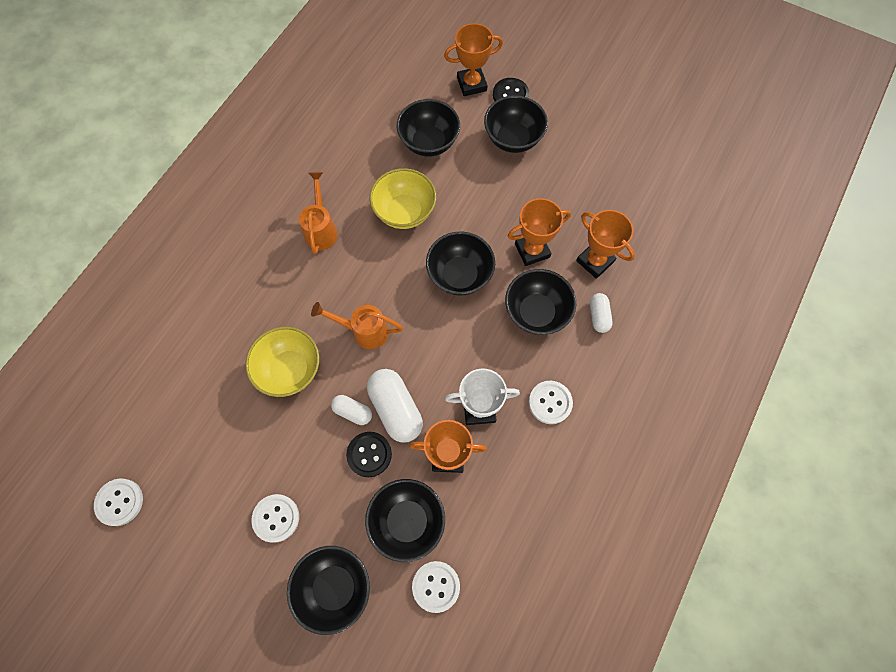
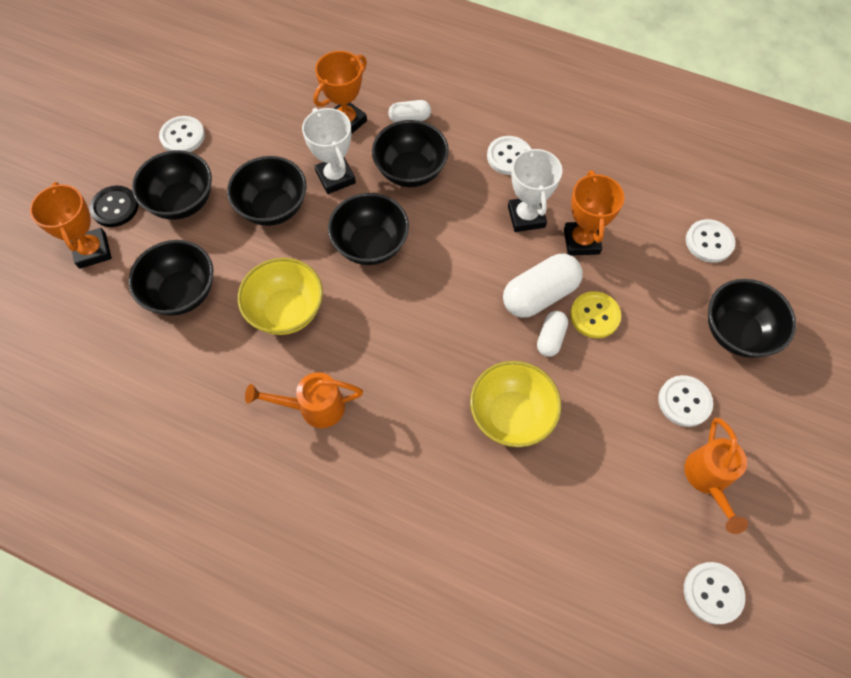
camera: 95 degrees left, 5 degrees down
(364, 331) = (451, 338): orange watering can -> orange watering can (708, 480)
(369, 454) = (594, 316): black button -> yellow button
(407, 521) = (655, 272): black bowl -> black bowl (273, 207)
(532, 250) = (335, 177): orange trophy -> white trophy
(580, 136) = (182, 136): none -> white button

